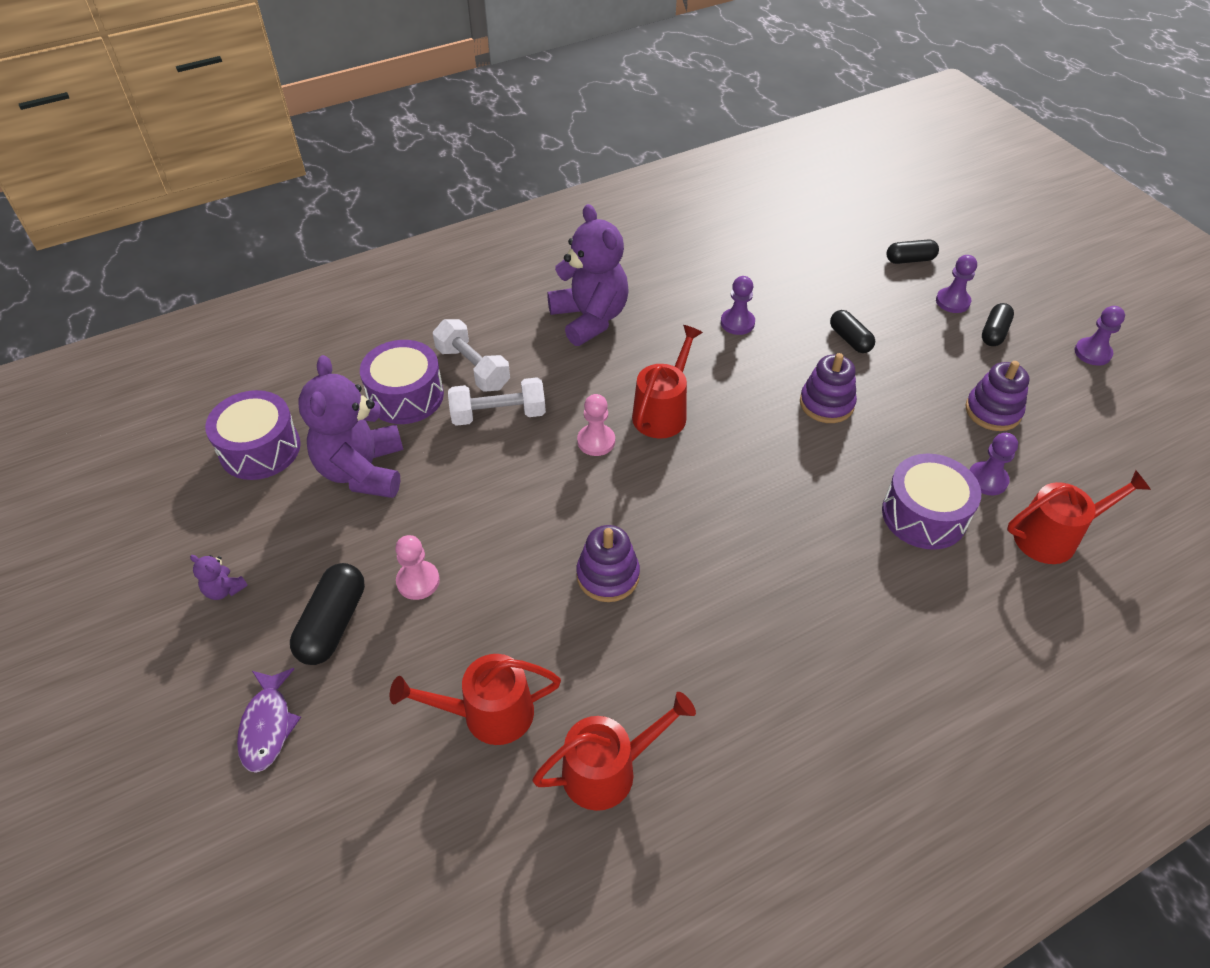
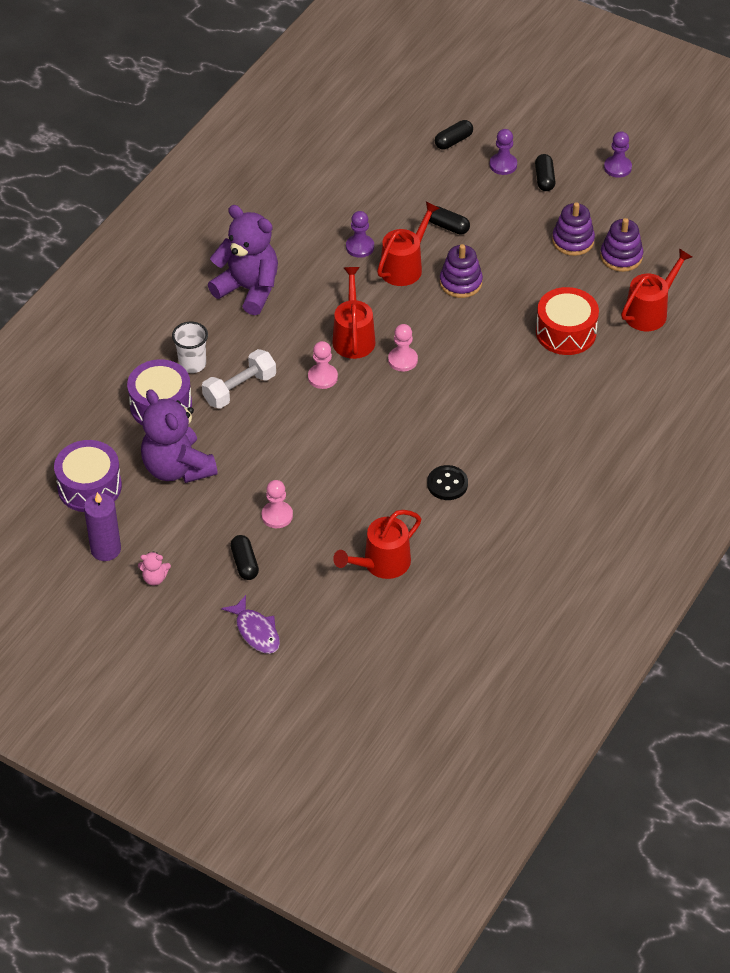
camera: 30 degrees left, 0 degrees up
(209, 527) = (106, 549): none -> purple candle
(224, 589) = (155, 578): purple teddy bear -> pink teddy bear
(333, 624) = (245, 563): black capsule -> black capsule, size x0.65
(473, 368) = (192, 364): white dumbbell -> white cup
(608, 576) = (394, 458): purple stacking toy -> purple stacking toy (621, 256)
(608, 770) = (471, 558): red watering can -> red watering can (404, 266)
(648, 643) = (447, 484): none -> black button
(700, 461) = (402, 360): none -> pink pawn
(924, 515) = (566, 332): purple drum -> red drum
(987, 480) = (592, 291): purple pawn -> none

